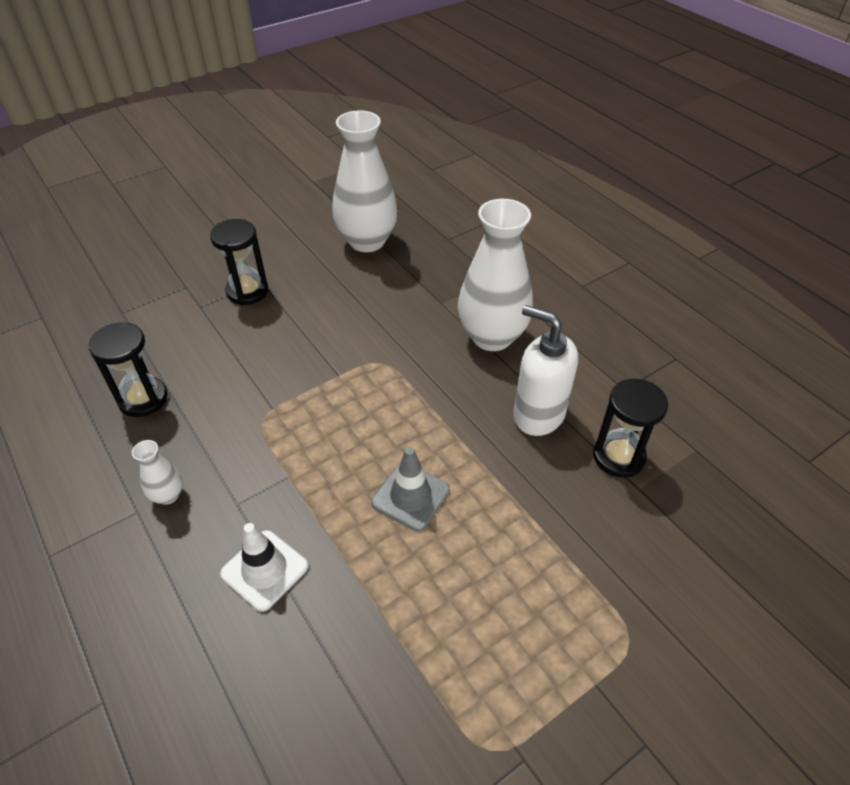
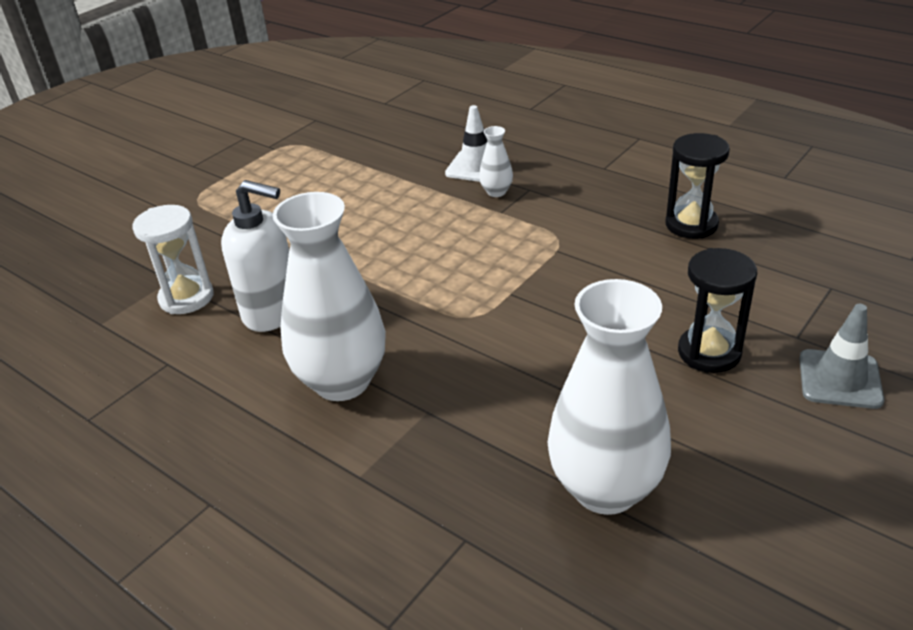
camera: 165 degrees right, 10 degrees down
(168, 495) = (589, 180): white vase -> white vase (496, 192)
(410, 496) = (384, 225): grey traffic cone -> grey traffic cone (840, 379)
(618, 457) = (186, 298): black hourglass -> white hourglass

